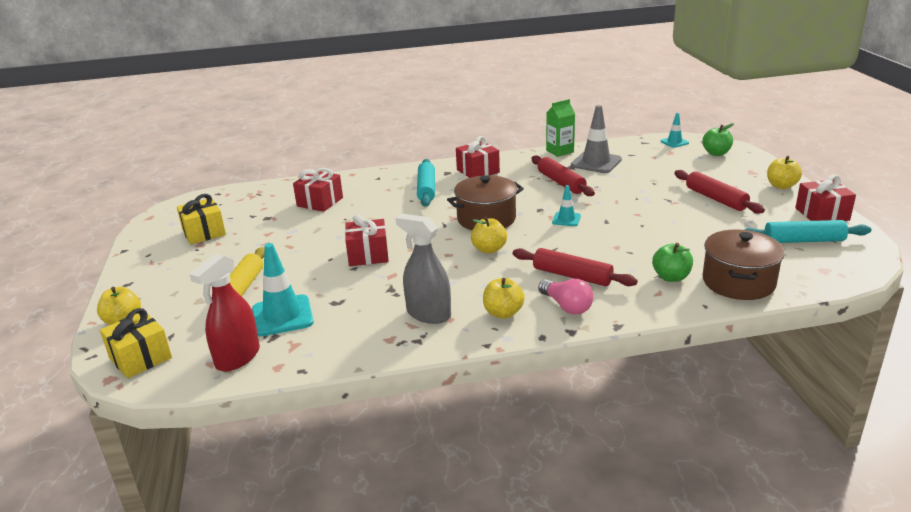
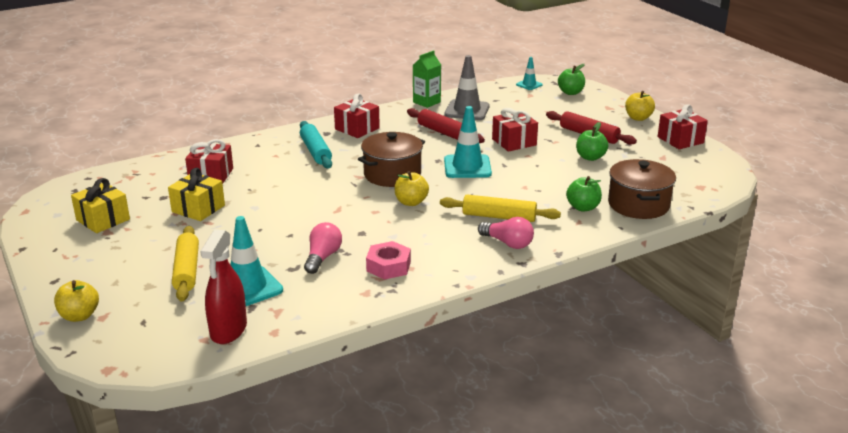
camera: 20 degrees left, 0 degrees up
(140, 358) = (126, 346): yellow gift -> yellow gift (198, 209)
(368, 255) = (296, 221): red gift -> red gift (514, 142)
(370, 295) = (322, 257): none -> pink light bulb
(428, 314) = (388, 266): grey spray bottle -> pink nut
(503, 313) = (455, 256): yellow apple -> none
(566, 219) = (467, 167): turquoise traffic cone -> turquoise traffic cone, size x1.85
(572, 276) = (499, 217): red rolling pin -> yellow rolling pin
(706, 223) = (590, 157): none -> green apple
(803, 240) = (675, 164): turquoise rolling pin -> none

